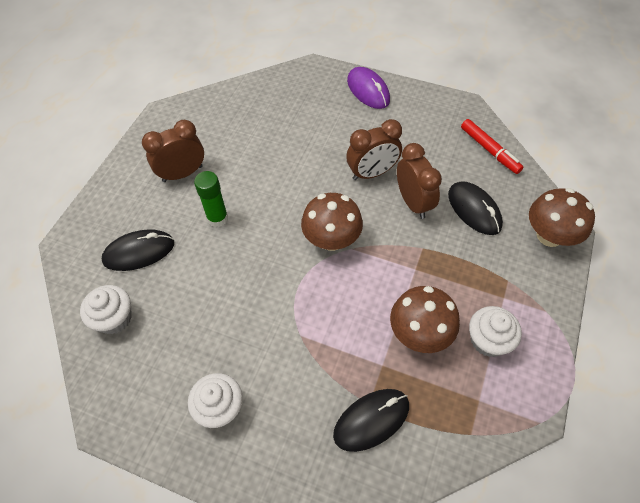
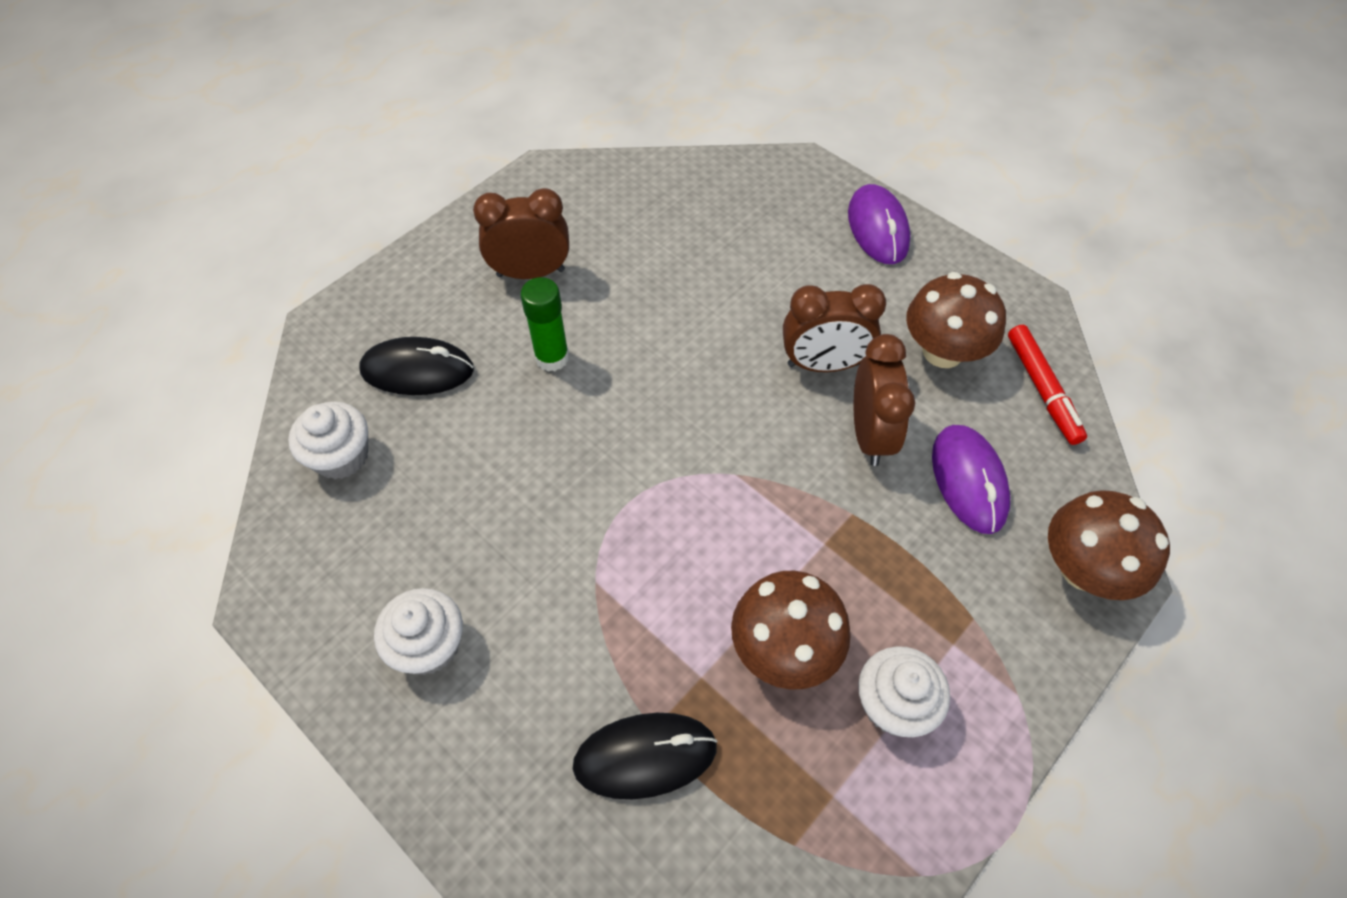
camera: 20 degrees right, 0 degrees up
(331, 239) = (710, 449): brown mushroom -> brown mushroom (942, 351)
(474, 210) = (968, 480): black mouse -> purple mouse

